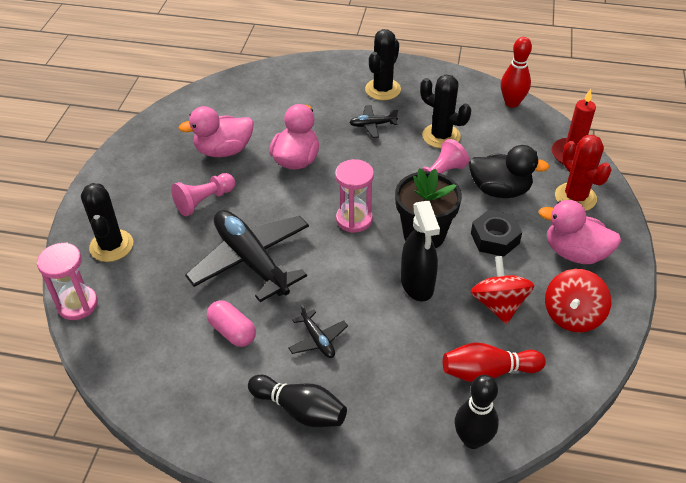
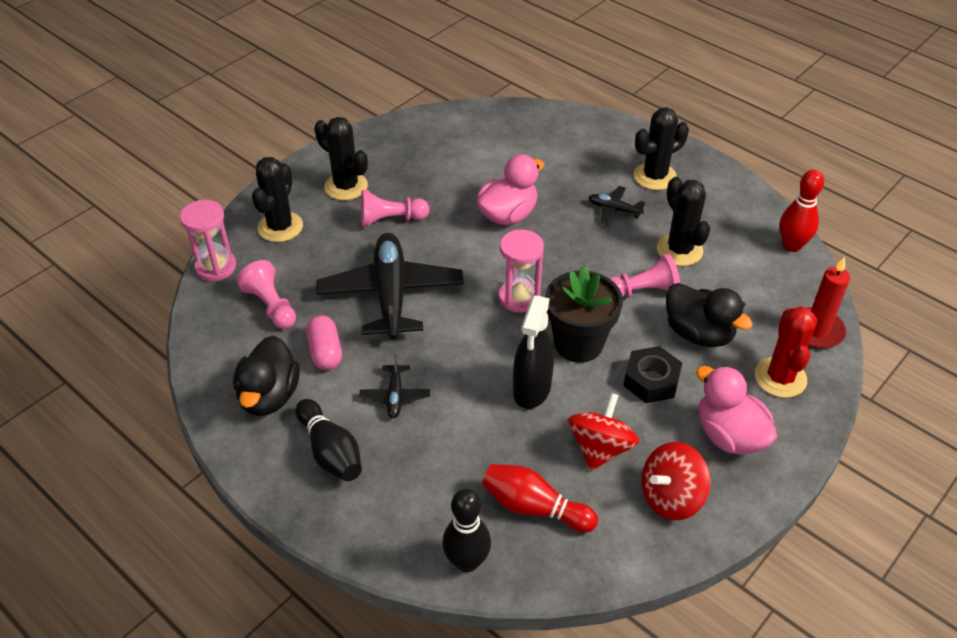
camera: 30 degrees right, 0 degrees up
(144, 189) = (346, 186): none -> black cactus
(155, 315) = (271, 306): none -> pink pawn
(212, 390) = (269, 396): none -> black duck
(223, 150) = (445, 178): pink duck -> none

